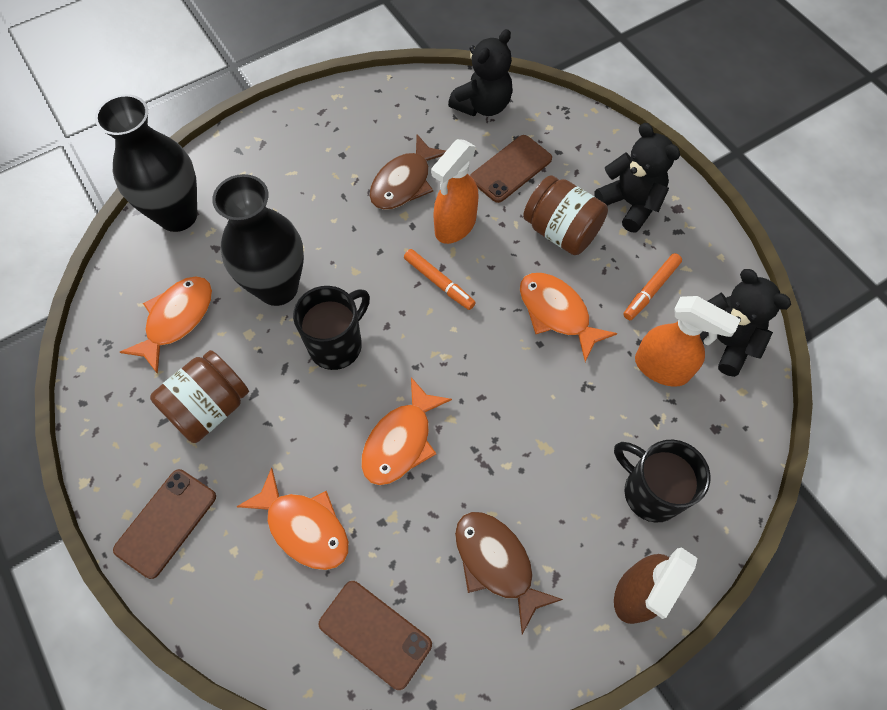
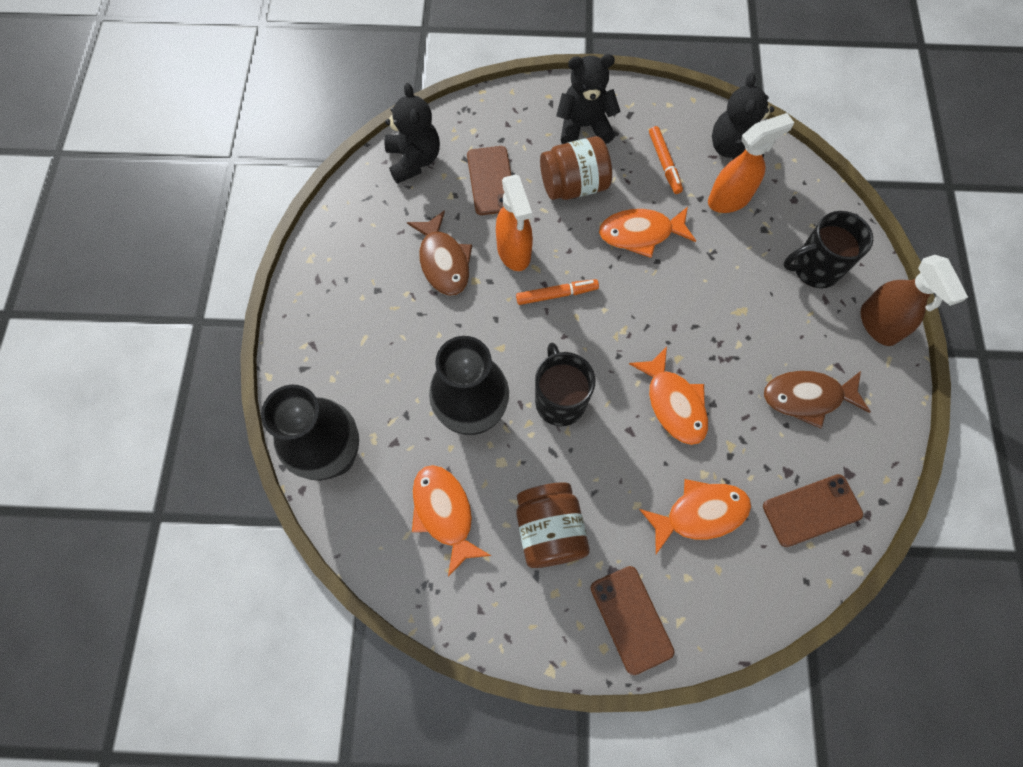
camera: 55 degrees left, 5 degrees up
(722, 341) = (734, 150): black teddy bear -> black teddy bear turned 75 degrees counterclockwise

